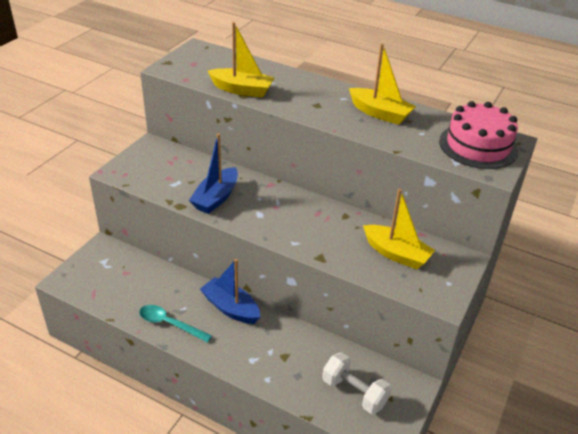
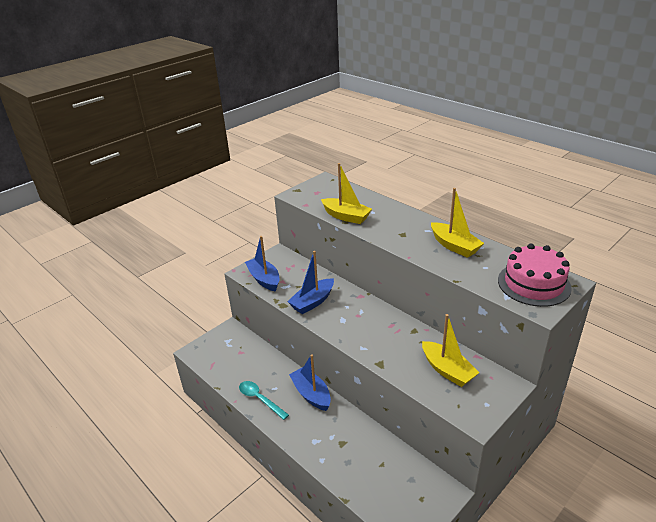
camera: 20 degrees right, 5 degrees down
(145, 178) = (264, 279): none -> blue boat
(354, 392) = (391, 486): white dumbbell -> none

